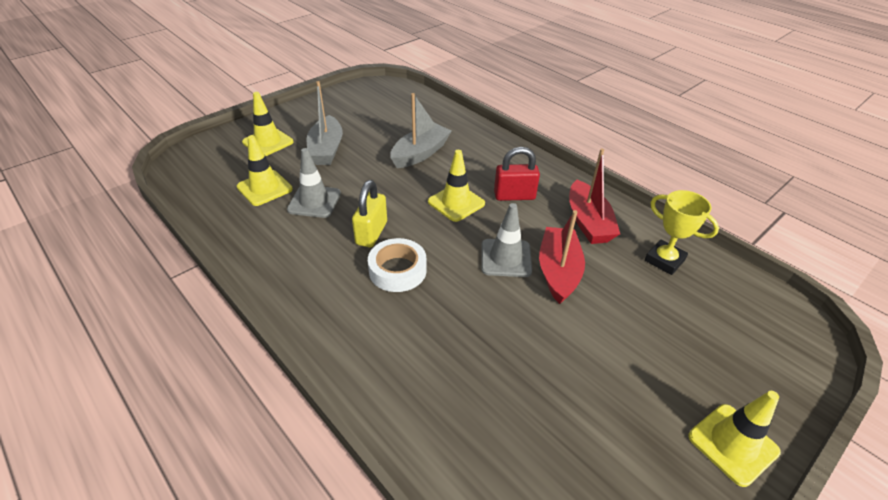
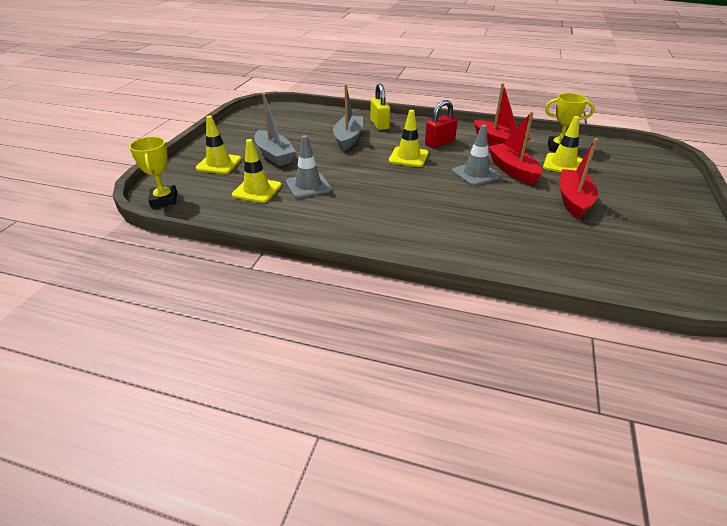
camera: 30 degrees left, 5 degrees down
(183, 167) = (164, 199): none -> yellow trophy
(371, 233) = (374, 189): yellow padlock -> yellow padlock (379, 124)
(397, 270) = (419, 202): white tape -> none
(585, 352) = (573, 200): none -> red boat
(733, 444) = (682, 209): yellow traffic cone -> yellow traffic cone (563, 164)

